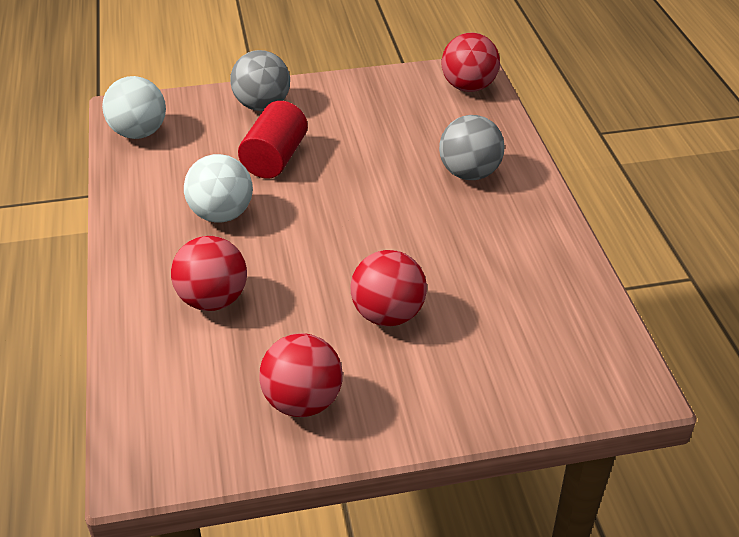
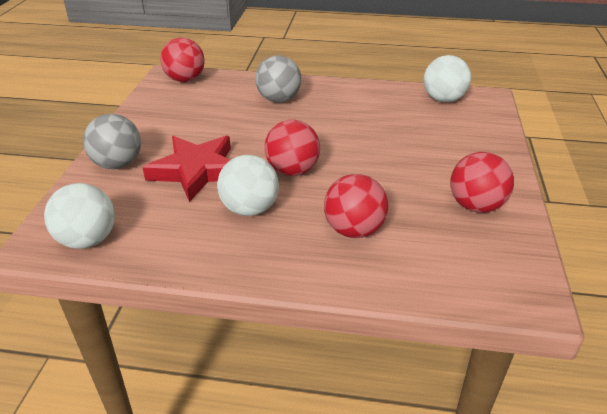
camera: 70 degrees left, 5 degrees down
(275, 158) = (197, 171): red cylinder -> red star
(388, 314) = (402, 156): red ball -> red ball (292, 170)
(584, 334) = (443, 99): none -> white ball

